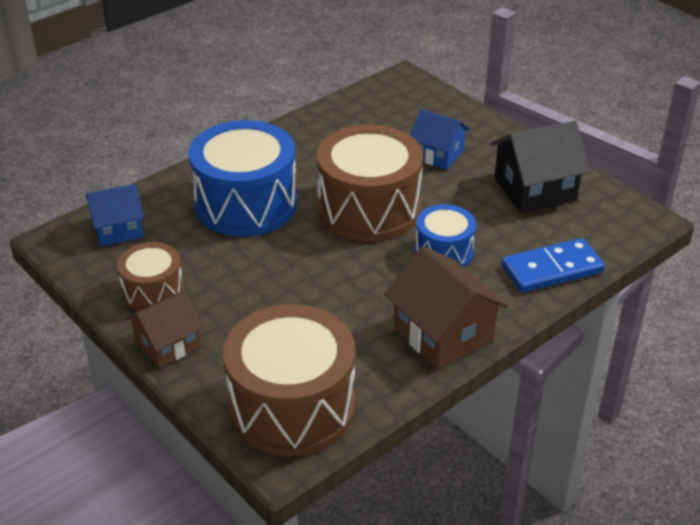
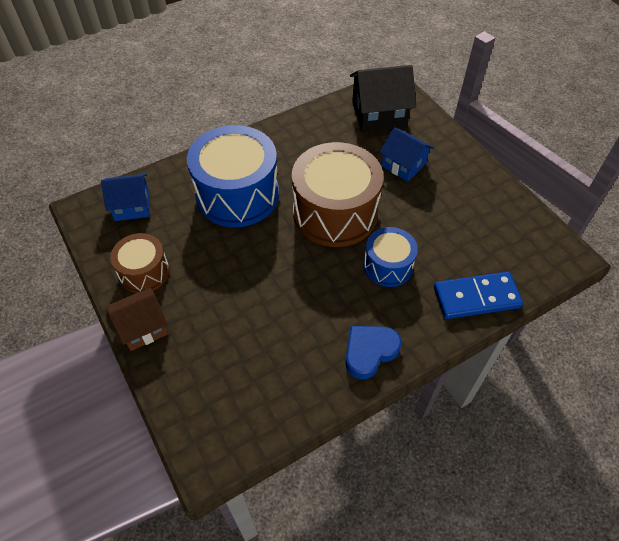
camera: 10 degrees right, 15 degrees up
(292, 406) = (227, 409): brown drum -> none
(443, 334) = (369, 352): brown house -> blue heart
(535, 189) = (478, 211): black house -> black house (379, 114)

